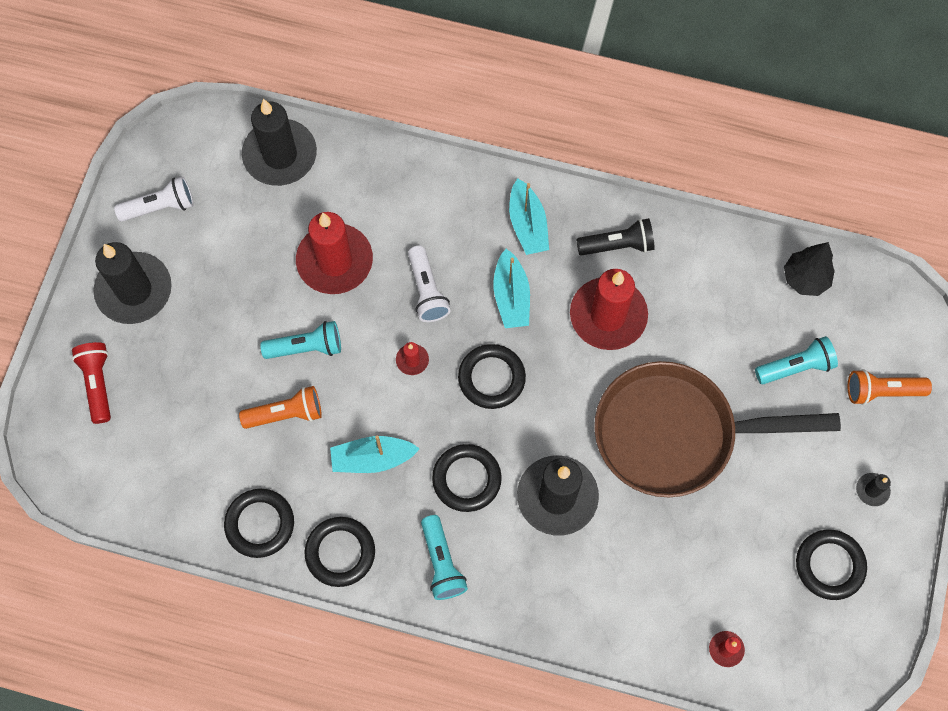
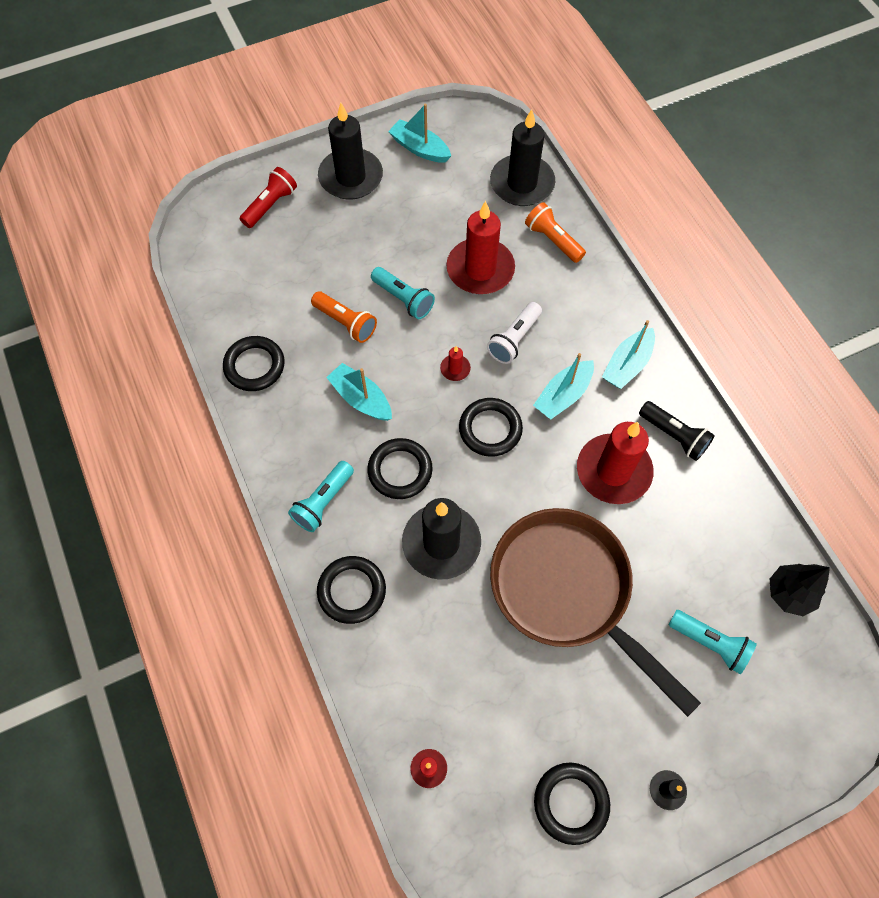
camera: 50 degrees right, 5 degrees down
(160, 207) = (420, 148): white flashlight -> turquoise boat
(340, 552) = (276, 430): black ring -> black ring (352, 591)
(882, 391) = (758, 731): orange flashlight -> orange flashlight (553, 240)

